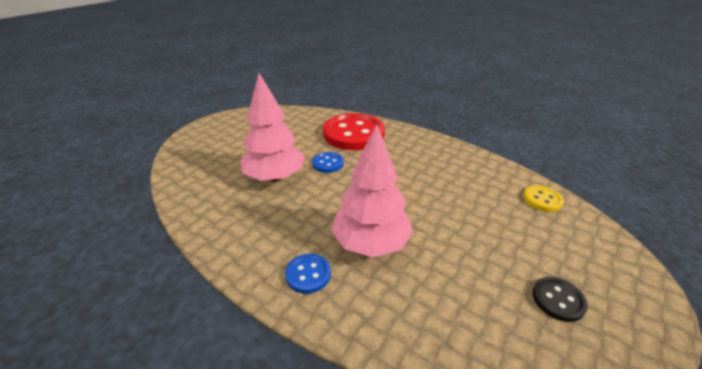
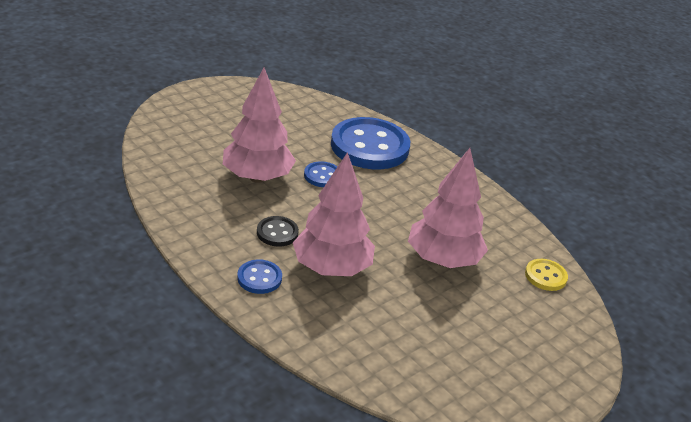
camera: 10 degrees right, 0 degrees up
(353, 134) = (369, 146): red button -> blue button
(457, 208) = (443, 260): none -> pink tree
(558, 300) = (485, 360): black button -> black button (277, 233)

